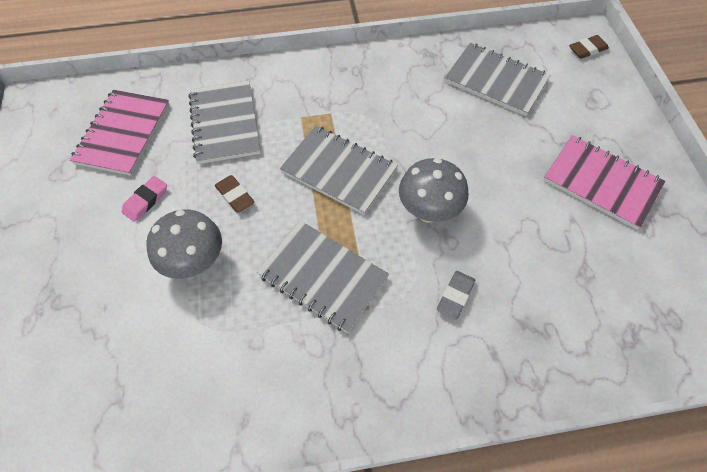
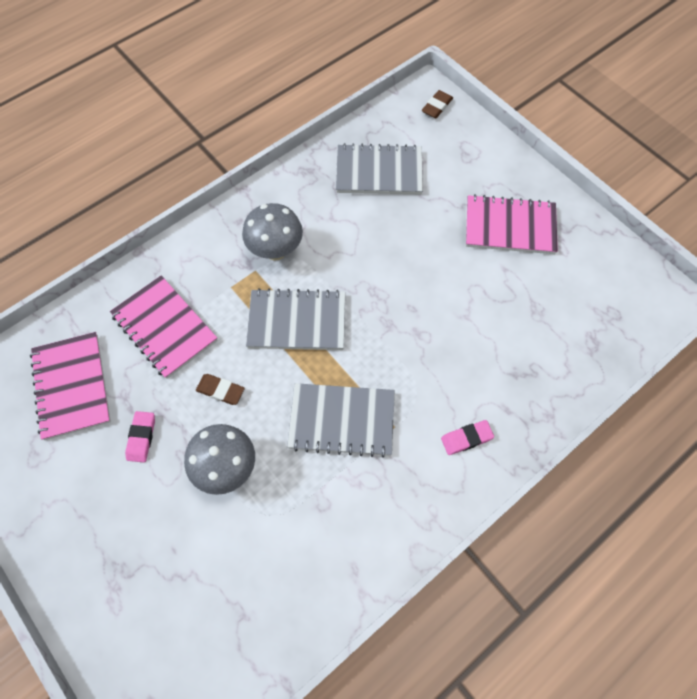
camera: 30 degrees left, 5 degrees up
(225, 124) = (164, 328): grey notebook -> pink notebook
(428, 211) = (392, 319): grey mushroom -> grey mushroom (275, 250)
(434, 359) = (466, 438): none -> pink eraser
(455, 296) = (453, 380): grey eraser -> none

